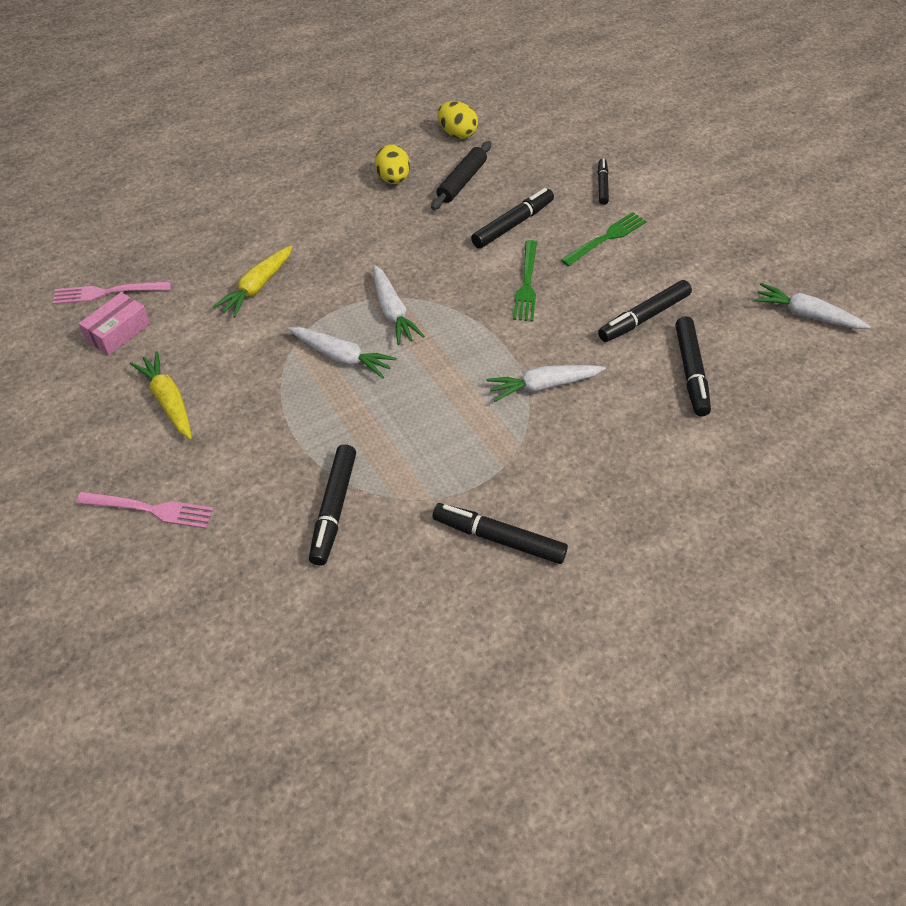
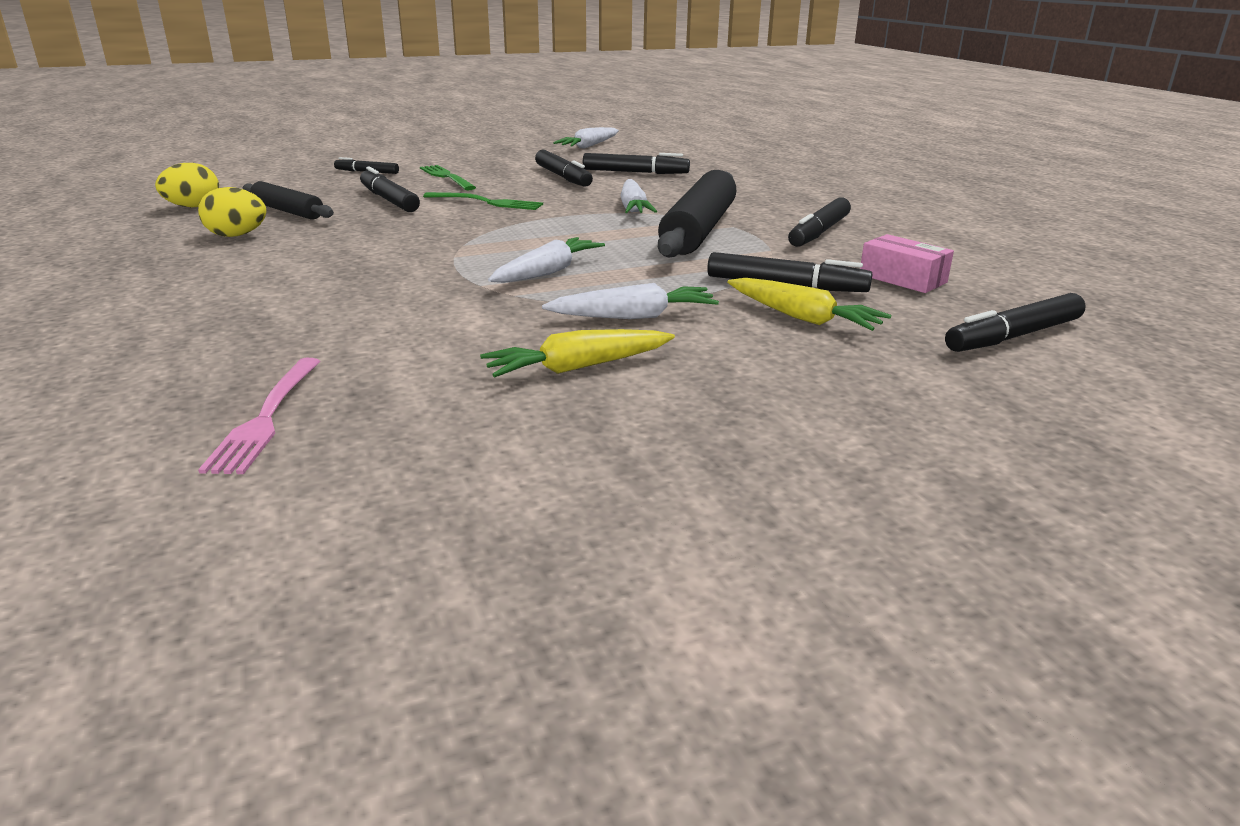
camera: 80 degrees left, 25 degrees down
(118, 332) = (388, 406): pink box -> pink box (902, 278)
(151, 509) = (790, 379): pink fork -> none
(233, 663) = (1014, 336): none -> black marker
(257, 287) = (373, 309): yellow carrot -> yellow carrot (803, 318)
(392, 312) = (486, 248): white carrot -> white carrot (634, 316)
(481, 442) = (699, 230): none -> black rolling pin

